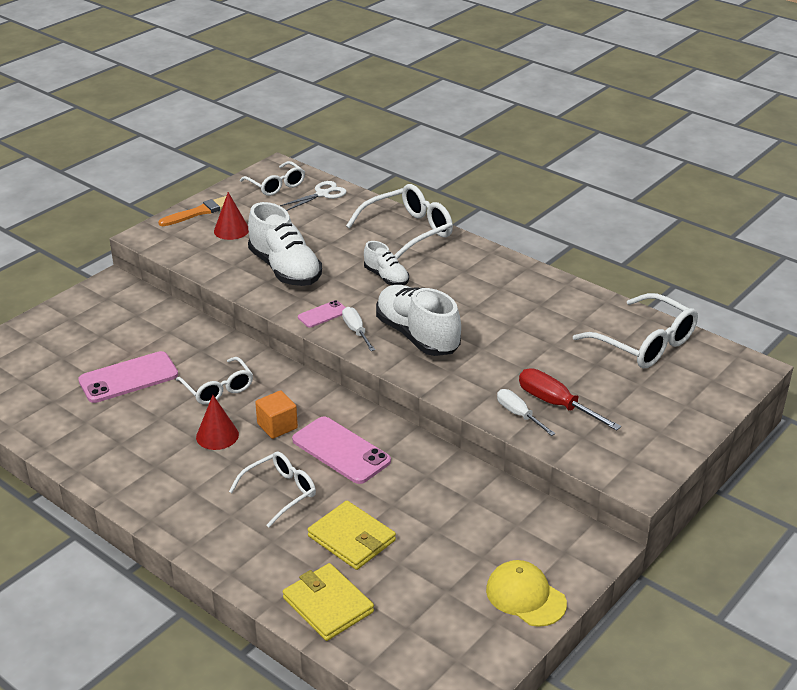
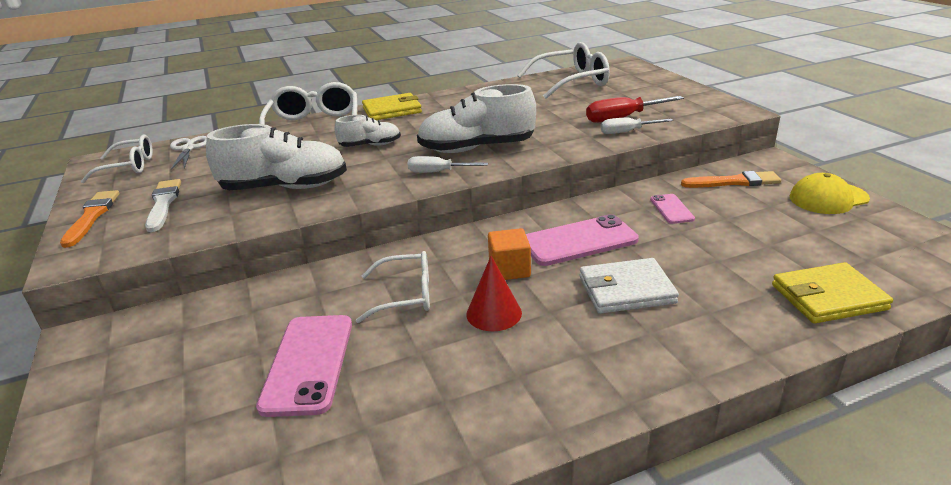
camera: 60 degrees left, 5 degrees down
(231, 230) = (163, 204): red cone -> white brush
(280, 492) = (626, 290): white glasses -> white wallet
(323, 314) = (390, 182): pink phone -> pink phone (671, 209)
(351, 538) = (723, 262): yellow wallet -> yellow wallet (392, 110)
(522, 525) = (734, 182): none -> orange brush

